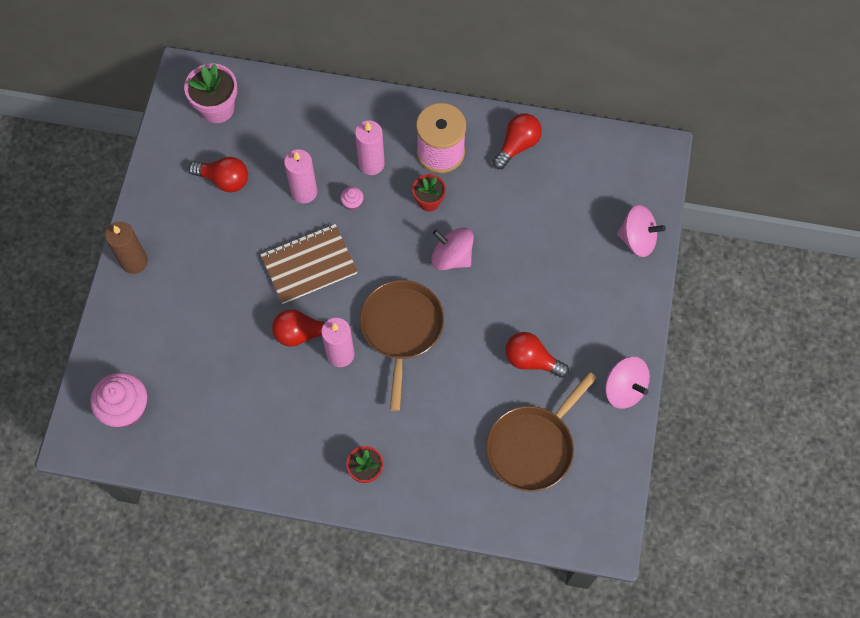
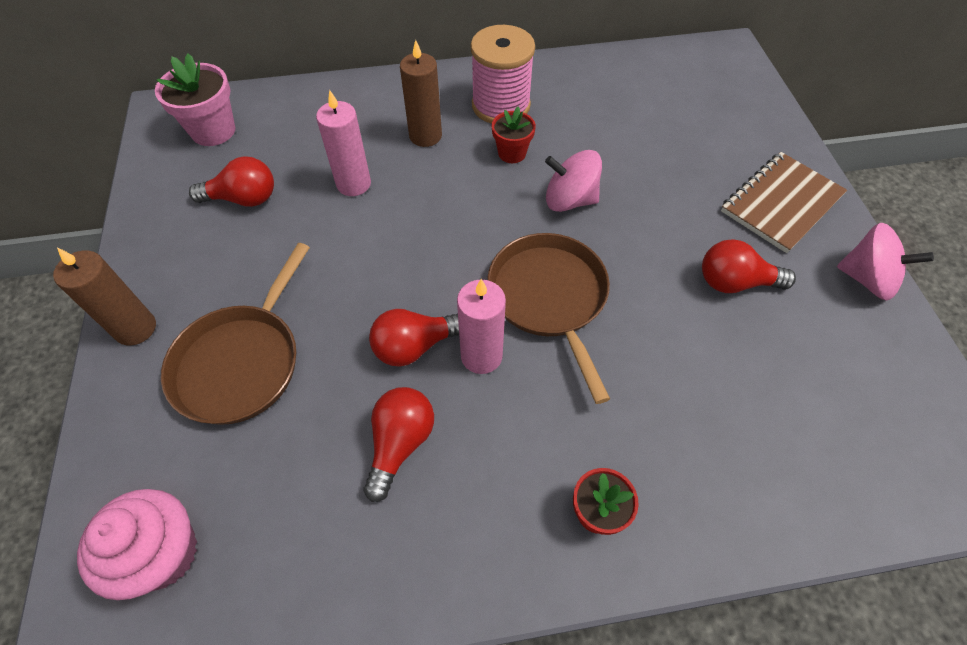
camera: 20 degrees left, 10 degrees down
(309, 265) = (392, 260): brown notebook -> brown notebook (781, 204)
(352, 203) = (420, 179): pink cupcake -> none
(371, 164) = (425, 136): pink candle -> brown candle
(517, 145) = (582, 79): red light bulb -> red light bulb (400, 443)
(533, 447) = (808, 389): brown pan -> brown pan (241, 362)
(637, 239) = (765, 126): pink spinning top -> none

